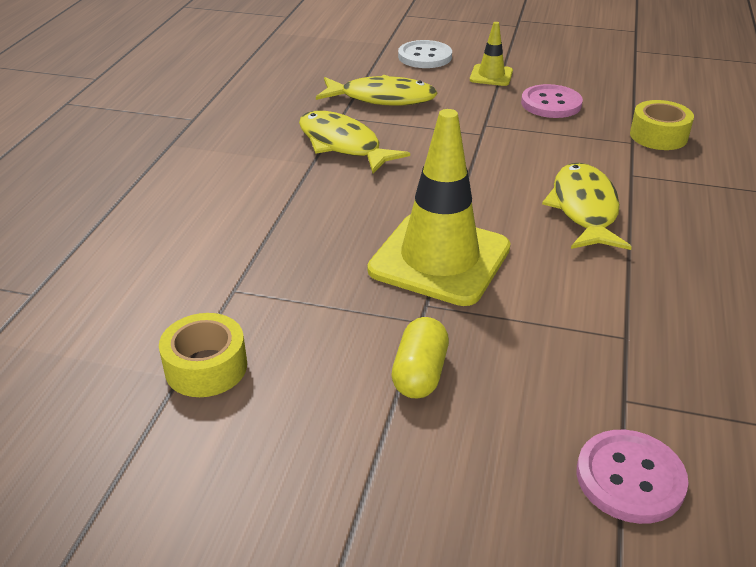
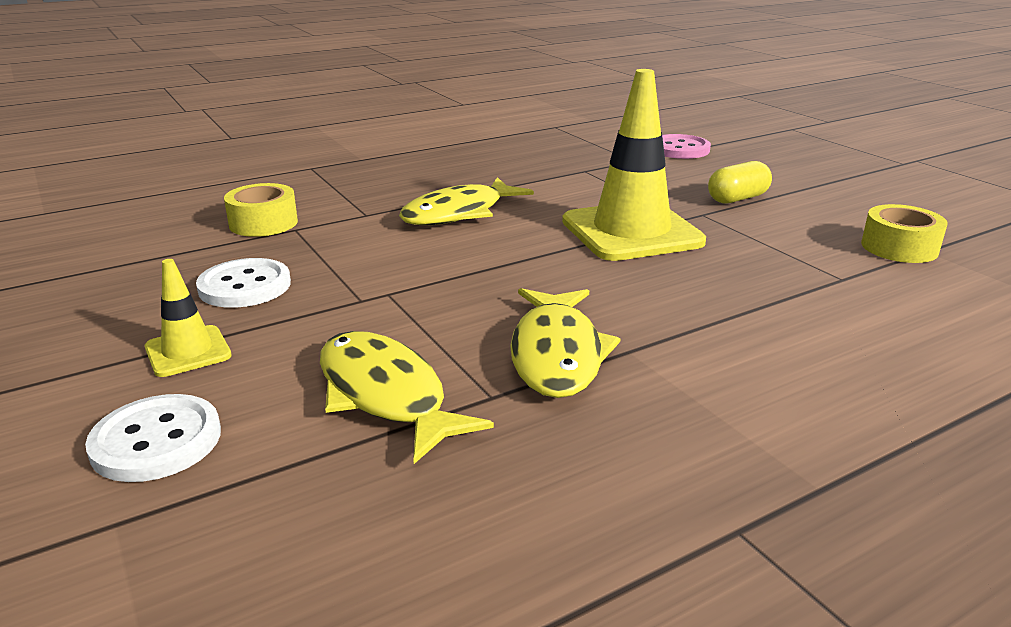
camera: 135 degrees left, 10 degrees down
(551, 104) = (245, 286): pink button -> white button

